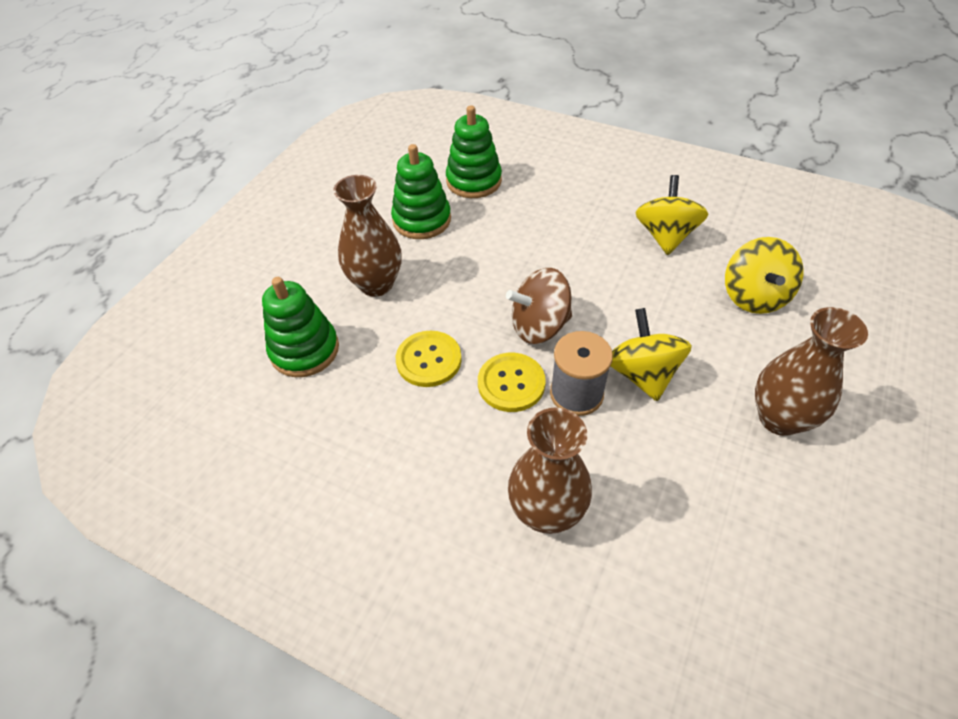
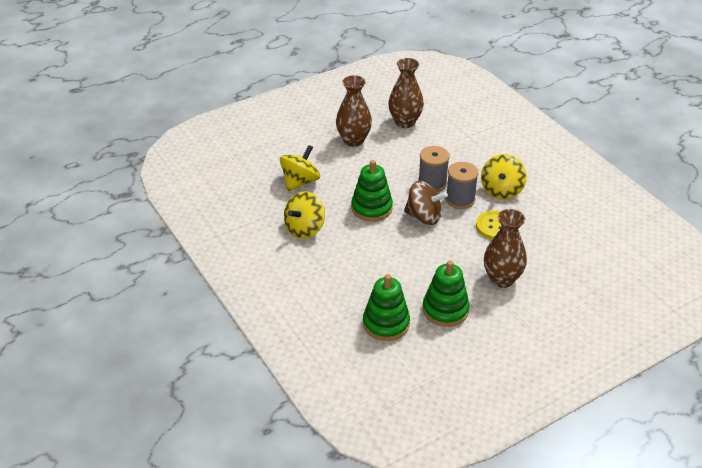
camera: 150 degrees left, 10 degrees down
(304, 350) = (563, 260): green stacking toy -> green stacking toy (371, 208)
(511, 383) = (460, 199): yellow button -> grey spool
(546, 512) = (481, 154): brown vase -> brown vase (405, 122)
(642, 374) = (393, 177): yellow spinning top -> yellow spinning top (501, 190)

